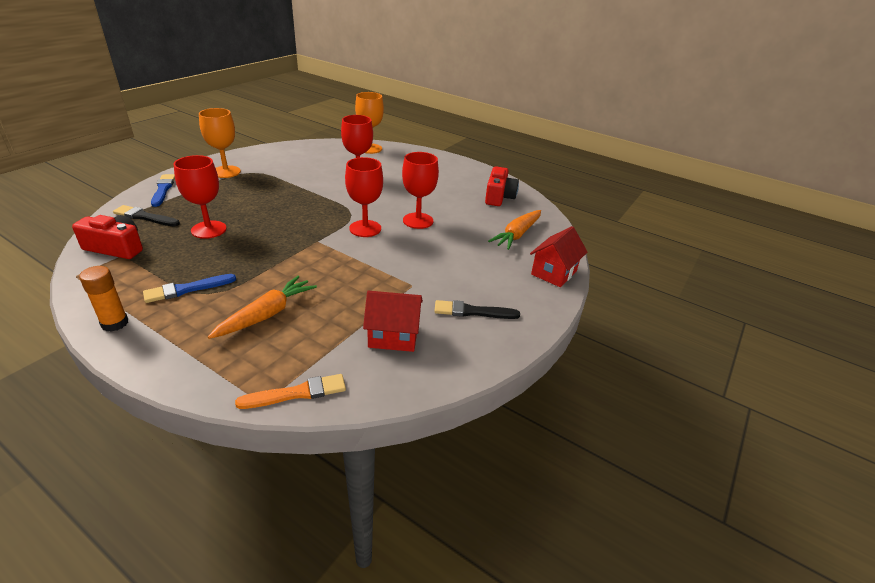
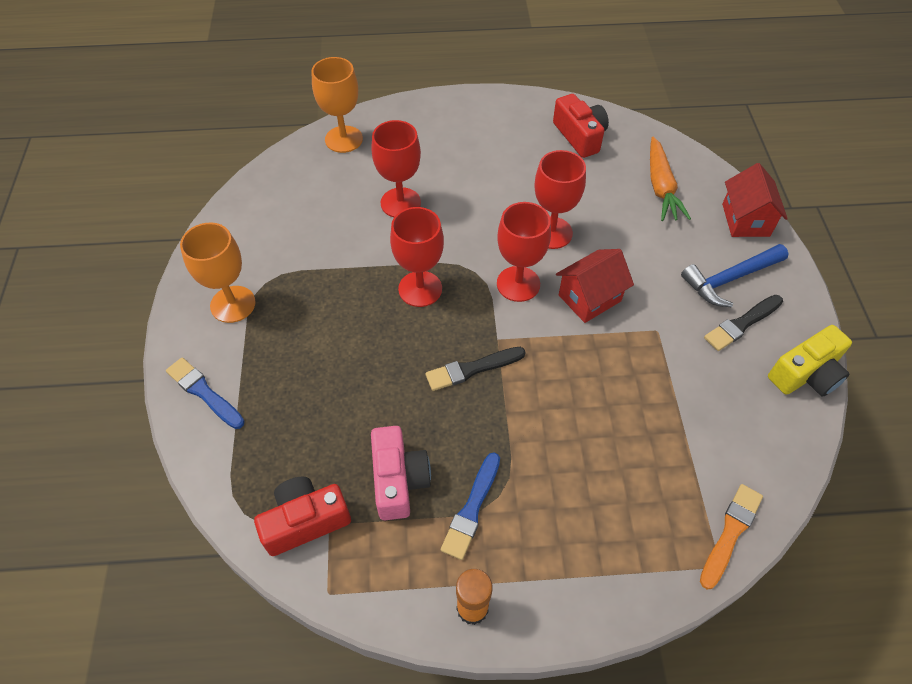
camera: 35 degrees left, 20 degrees up
(145, 217) = (259, 452): black brush -> black brush (472, 369)
(177, 259) = (398, 480): none -> pink camera
(209, 229) = (363, 412): red goblet -> red goblet (420, 289)
(266, 314) = (589, 473): orange carrot -> none
(393, 336) = (720, 406): red house -> red house (589, 298)
(479, 358) = (806, 374): none -> yellow camera
(498, 290) = (730, 279): none -> blue hammer

